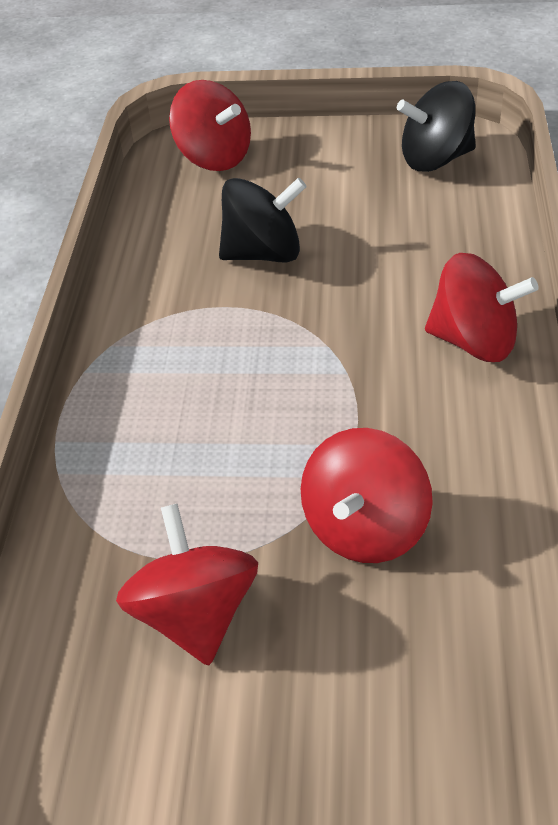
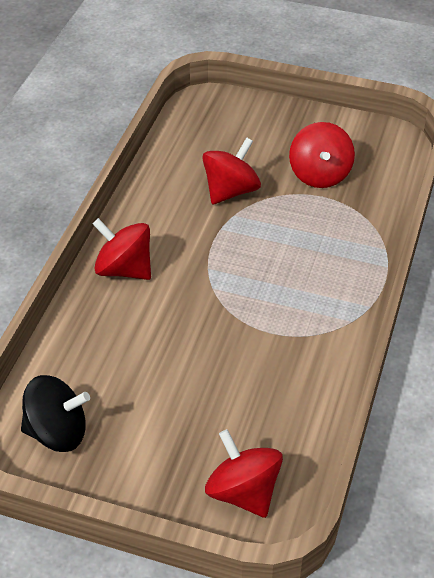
camera: 170 degrees left, 0 degrees up
(263, 253) = (231, 369): black spinning top -> none

